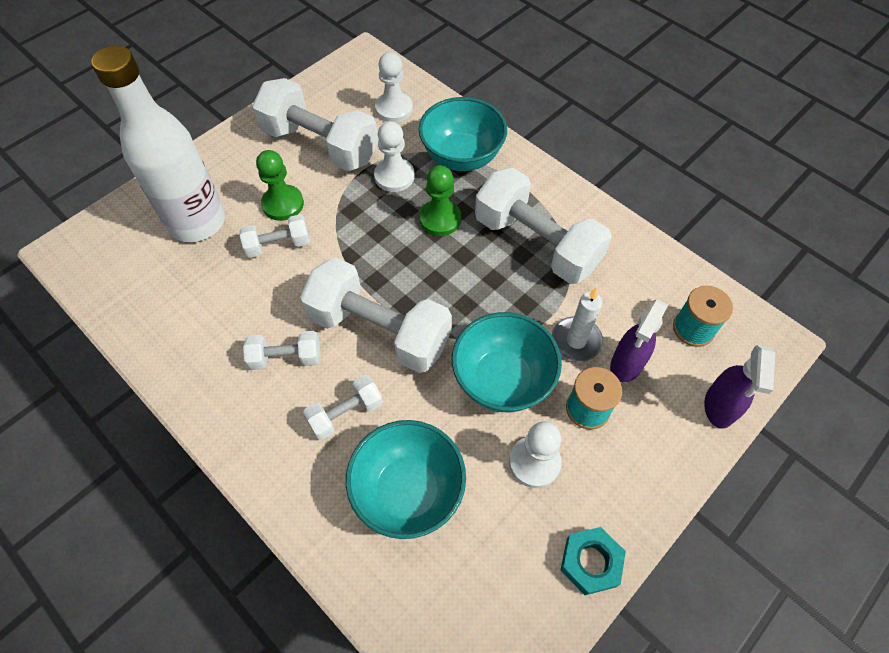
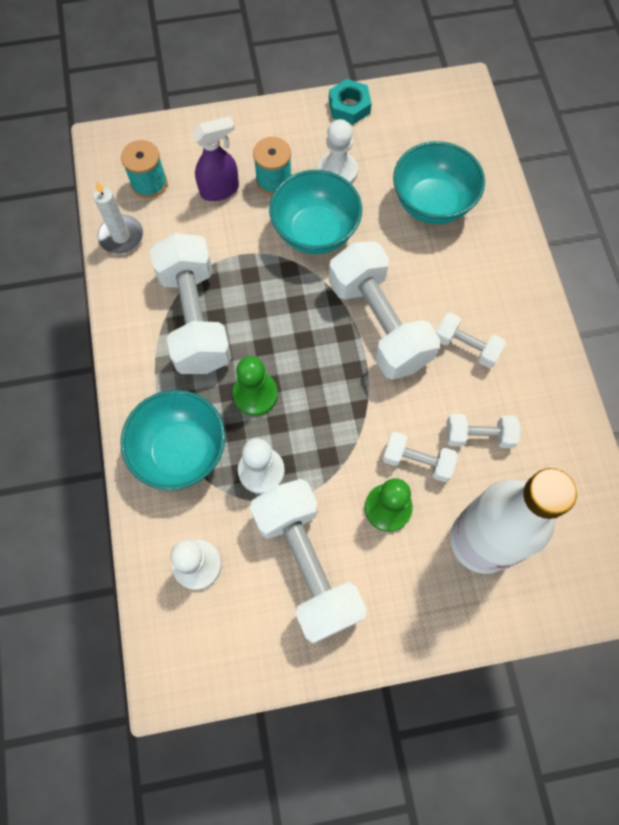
camera: 145 degrees left, 10 degrees up
(346, 413) = (444, 276): white dumbbell -> white dumbbell (478, 436)
(576, 341) = (239, 226): white candle -> white candle (121, 237)
(719, 407) = (188, 131): purple spray bottle -> none

